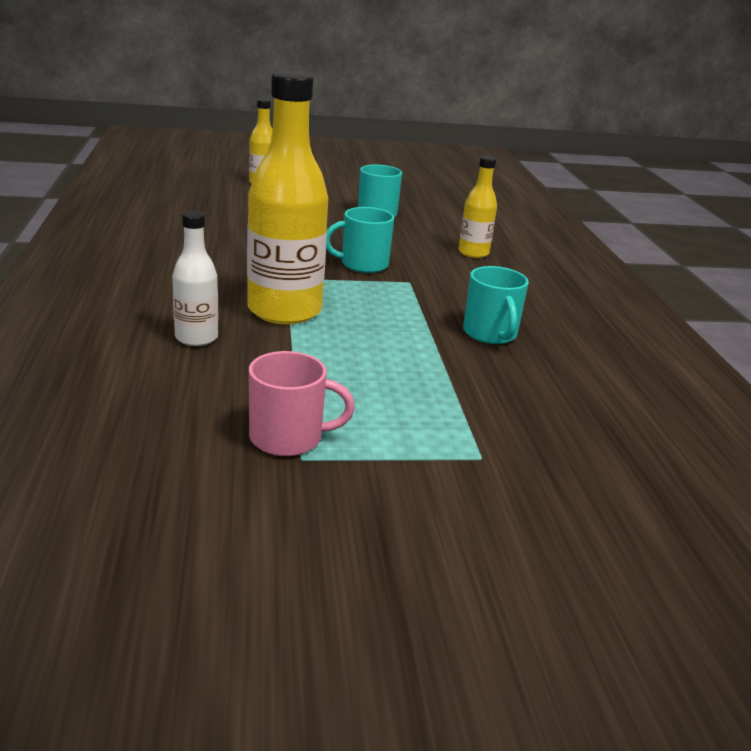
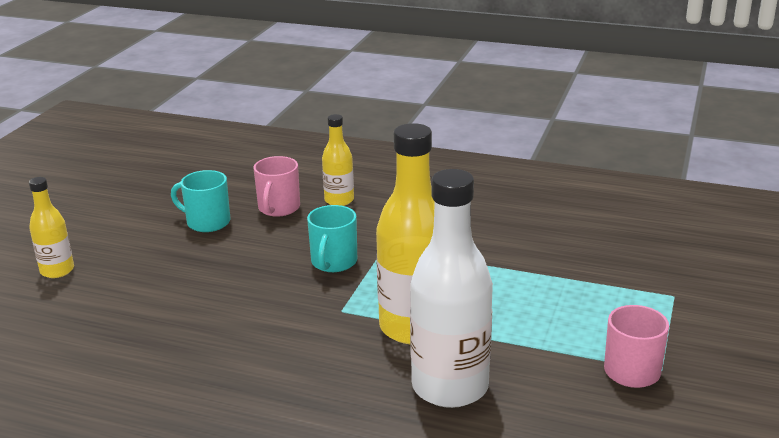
camera: 60 degrees left, 0 degrees up
(196, 338) = (450, 387): white bottle -> white bottle, size x1.91
(429, 233) = (278, 208): none -> pink mug
(490, 334) = (499, 239): turquoise mug -> none

